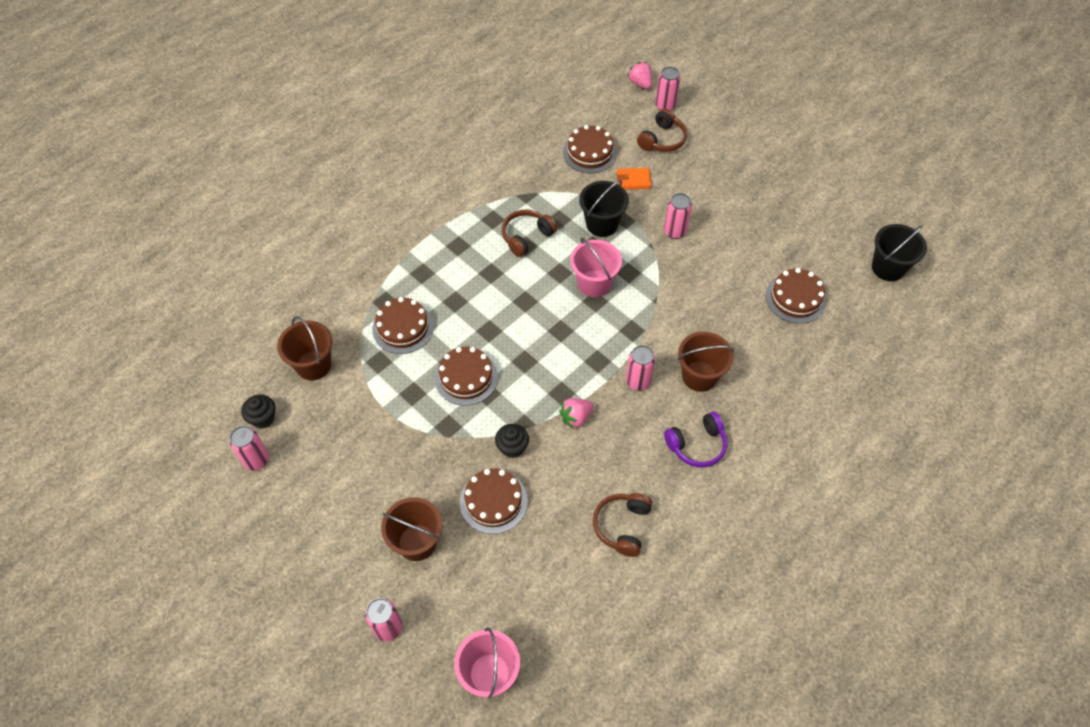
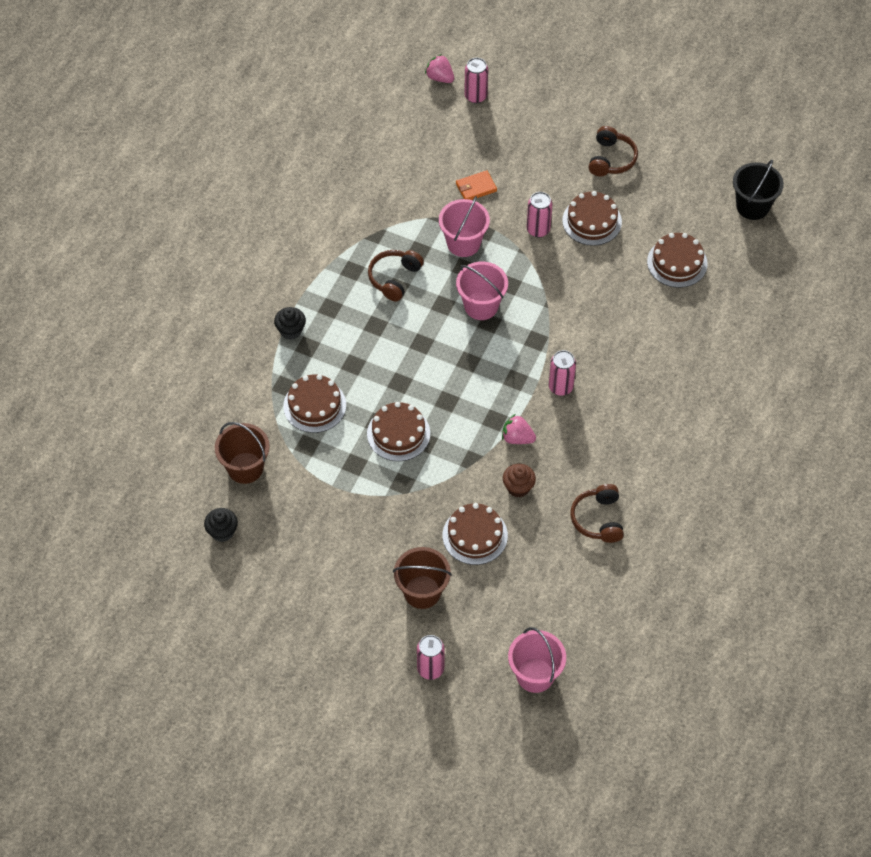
camera: 20 degrees left, 0 degrees up
(256, 460) = (237, 571): pink can -> none
(512, 447) = (471, 483): black cupcake -> black cupcake (291, 330)
(556, 467) = (518, 487): none -> brown cupcake
(576, 417) = (517, 438): pink strawberry -> pink strawberry turned 75 degrees clockwise
(589, 153) = (419, 170): brown cake -> brown cake (592, 221)
(602, 224) = (463, 243): black bucket -> pink bucket
(662, 139) = (487, 135): brown headphones -> brown headphones (611, 159)
(697, 445) = (637, 428): purple headphones -> none
(699, 376) = (615, 364): brown bucket -> none

